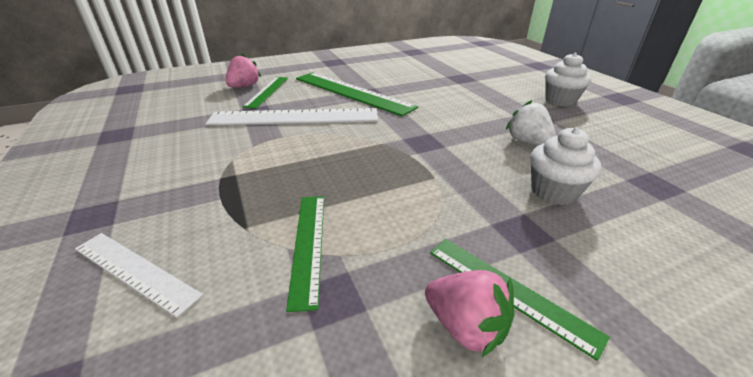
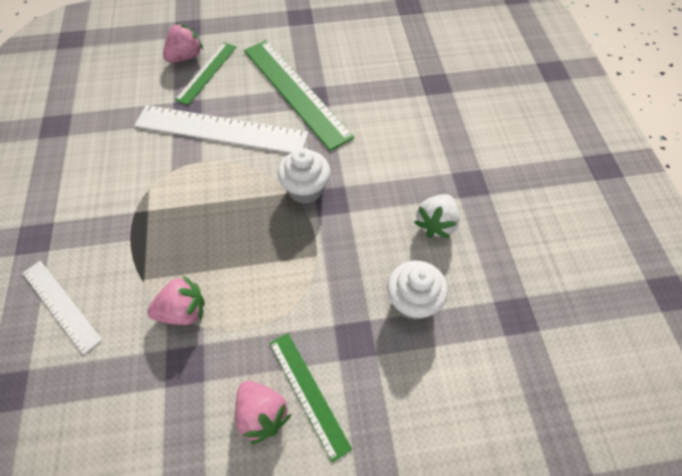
camera: 15 degrees right, 25 degrees up
(308, 245) = (183, 311): green ruler -> pink strawberry
(527, 142) = (436, 223): white strawberry -> white strawberry turned 135 degrees counterclockwise
(560, 100) = (524, 156): white cupcake -> white cupcake (306, 189)

